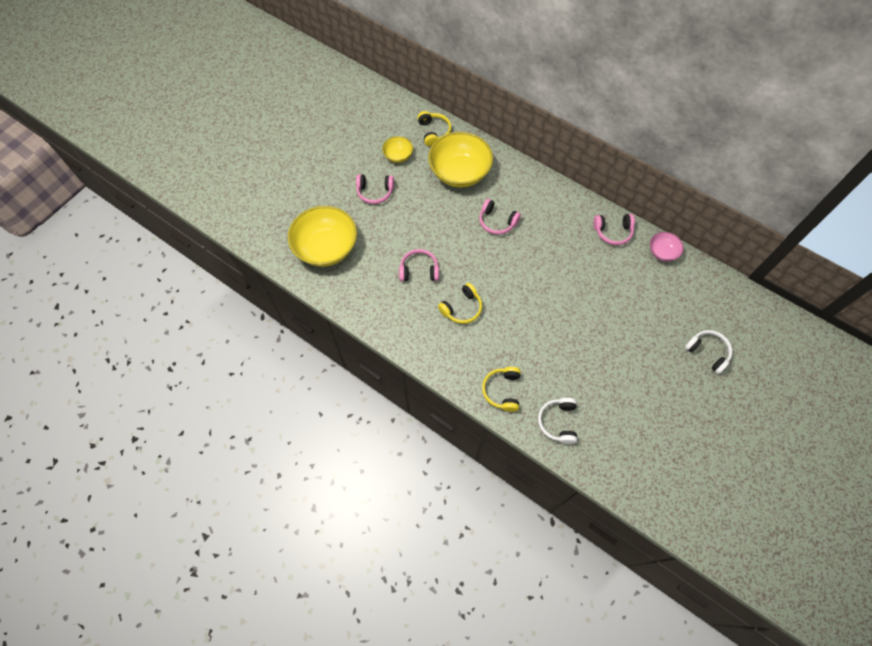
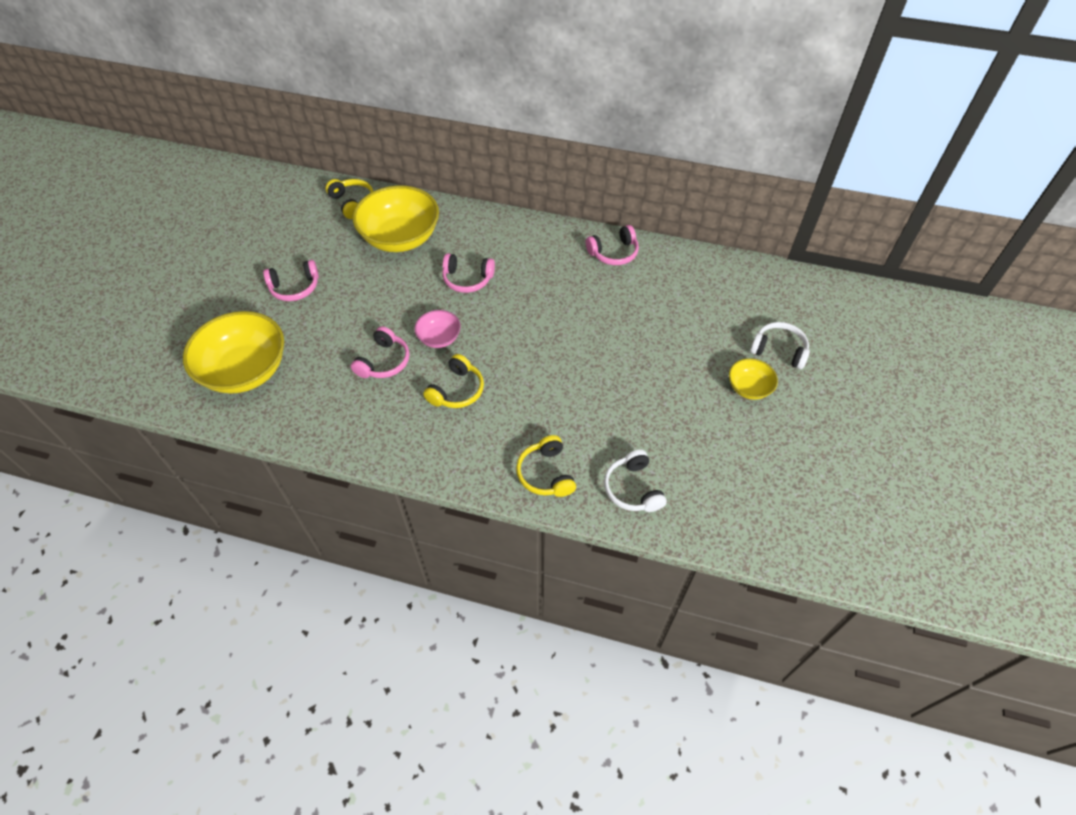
camera: 20 degrees left, 10 degrees down
(398, 156) = (314, 239): yellow bowl -> yellow bowl (749, 388)
(419, 270) = (384, 362): pink headphones -> pink headphones turned 135 degrees clockwise
(662, 252) = (680, 259): pink bowl -> pink bowl (439, 338)

